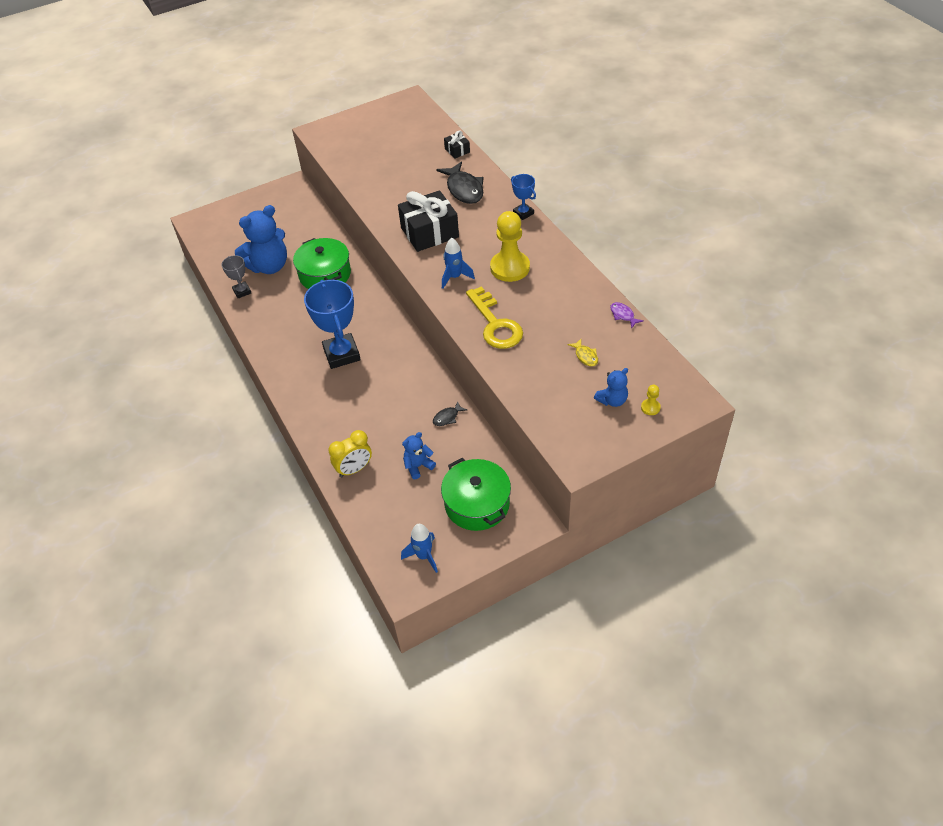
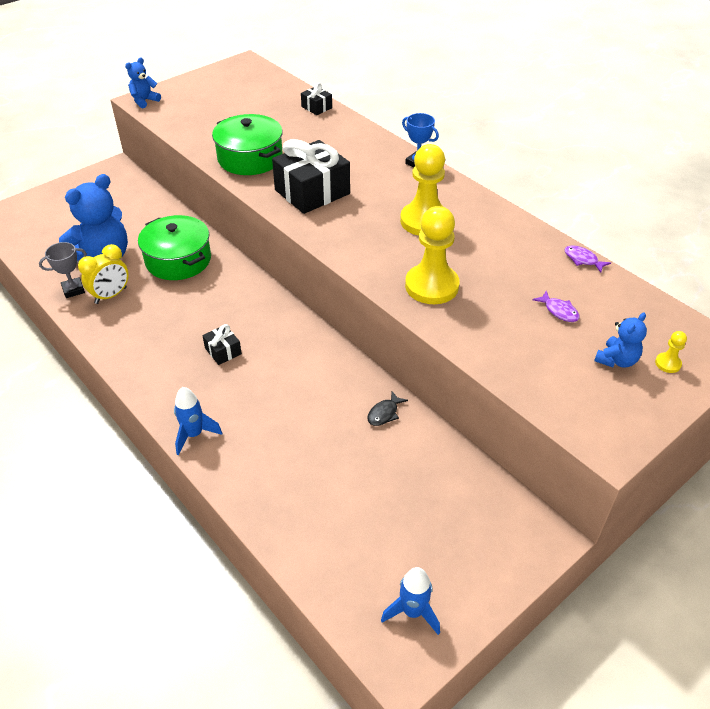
camera: 15 degrees left, 5 degrees down
(242, 291) = (73, 290): grey trophy -> grey trophy turned 75 degrees counterclockwise
(341, 354) = (223, 351): blue trophy -> black gift
(354, 469) = (278, 499): yellow clock -> yellow clock (111, 295)
(418, 466) = (365, 482): blue teddy bear -> blue teddy bear (144, 101)
(455, 277) = (360, 237): blue rocket -> blue rocket (194, 434)
(464, 189) = (338, 144): black fish -> none
(477, 504) = (461, 523): green pot -> green pot (250, 158)
(495, 324) = (431, 286): yellow key -> yellow pawn
(585, 356) = (559, 311): yellow fish -> purple fish

